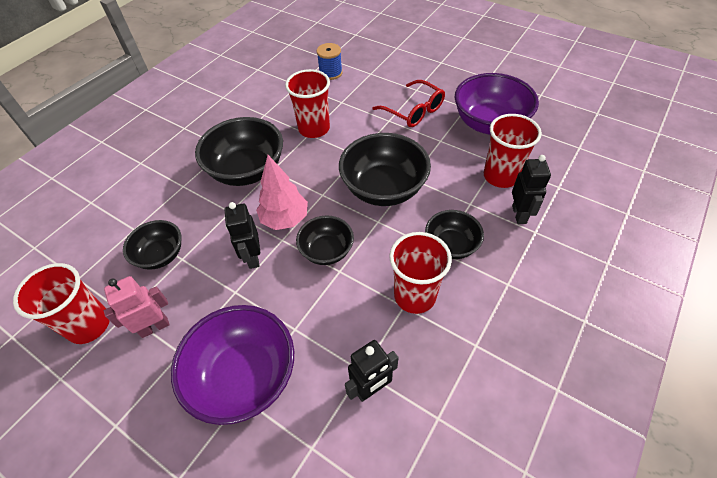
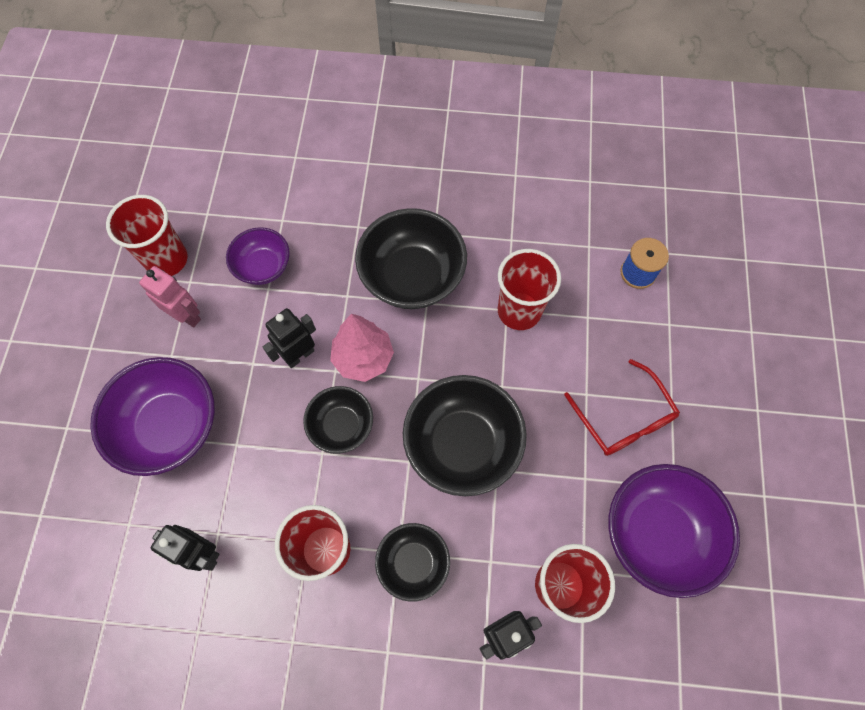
camera: 60 degrees right, 15 degrees up
(161, 255) = (263, 267): black bowl -> purple bowl
(413, 111) = (624, 418): red glasses -> red glasses turned 45 degrees counterclockwise

